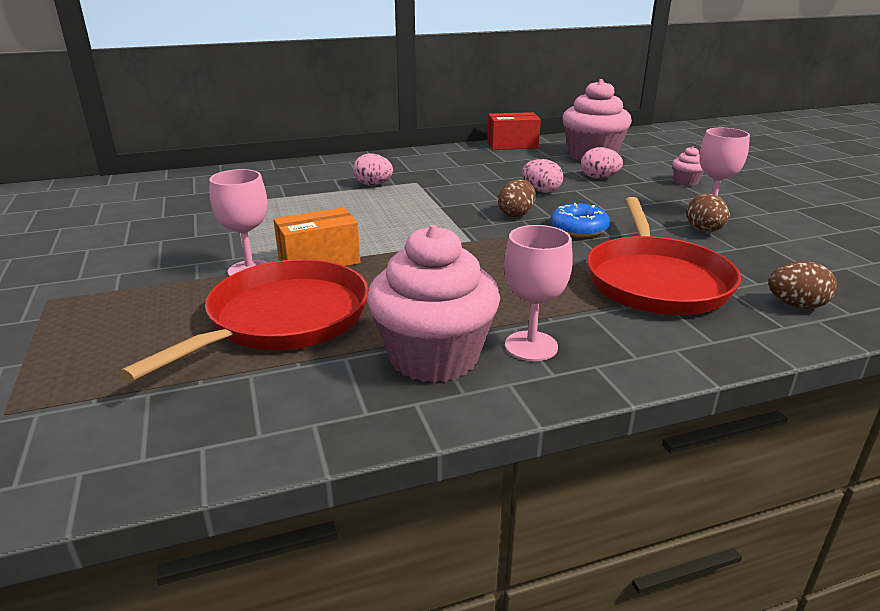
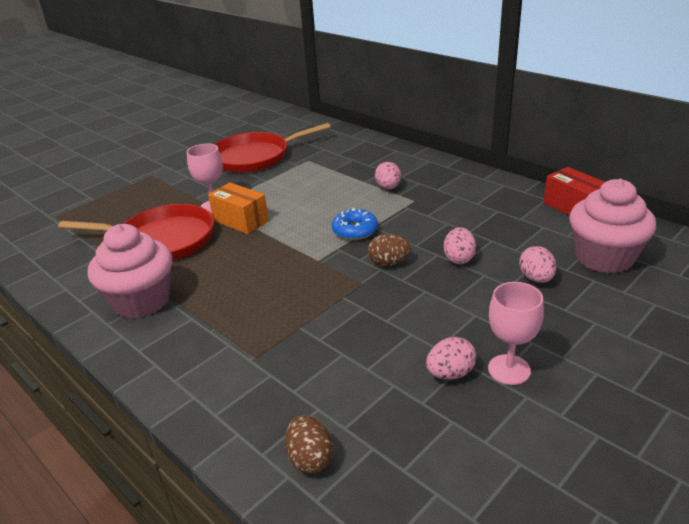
camera: 65 degrees right, 5 degrees up
(531, 346) = (169, 332): pink goblet -> none
(579, 229) = (385, 300): blue donut -> blue donut (355, 231)
(655, 280) = (307, 364): red pan -> red pan (255, 157)
(685, 182) = (595, 335): pink cupcake -> none
(704, 231) = (450, 373): brown egg -> pink egg

